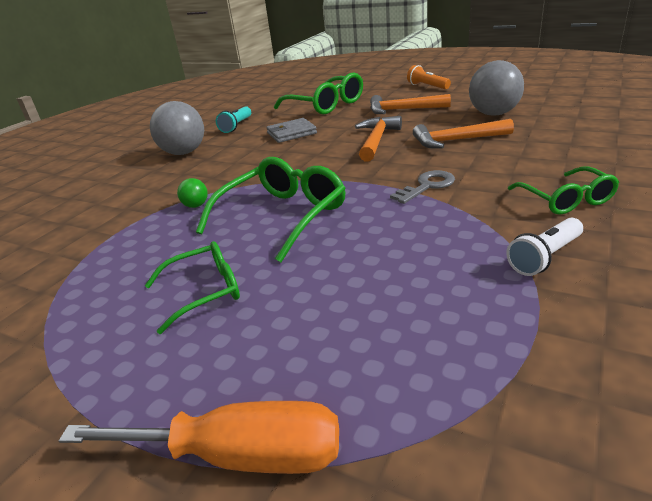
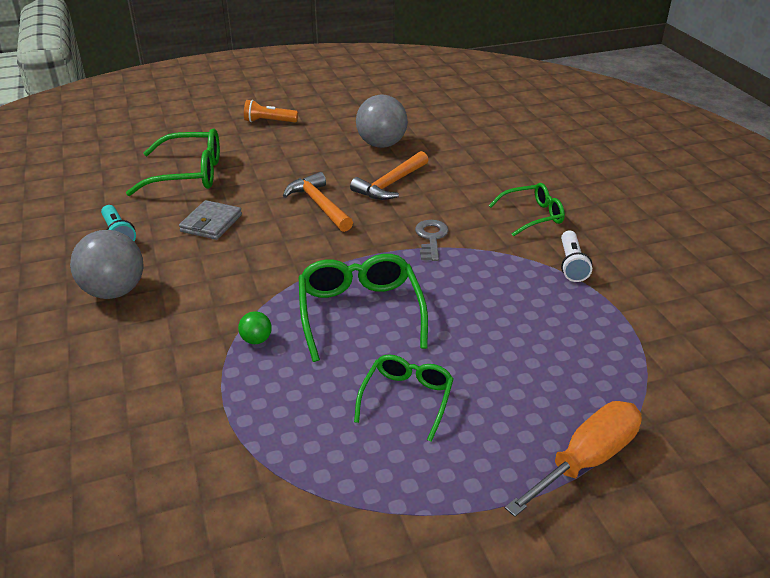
camera: 50 degrees left, 5 degrees up
(403, 110) = (289, 160): orange hammer -> none
(566, 200) = (532, 216): green glasses -> green glasses turned 45 degrees counterclockwise

